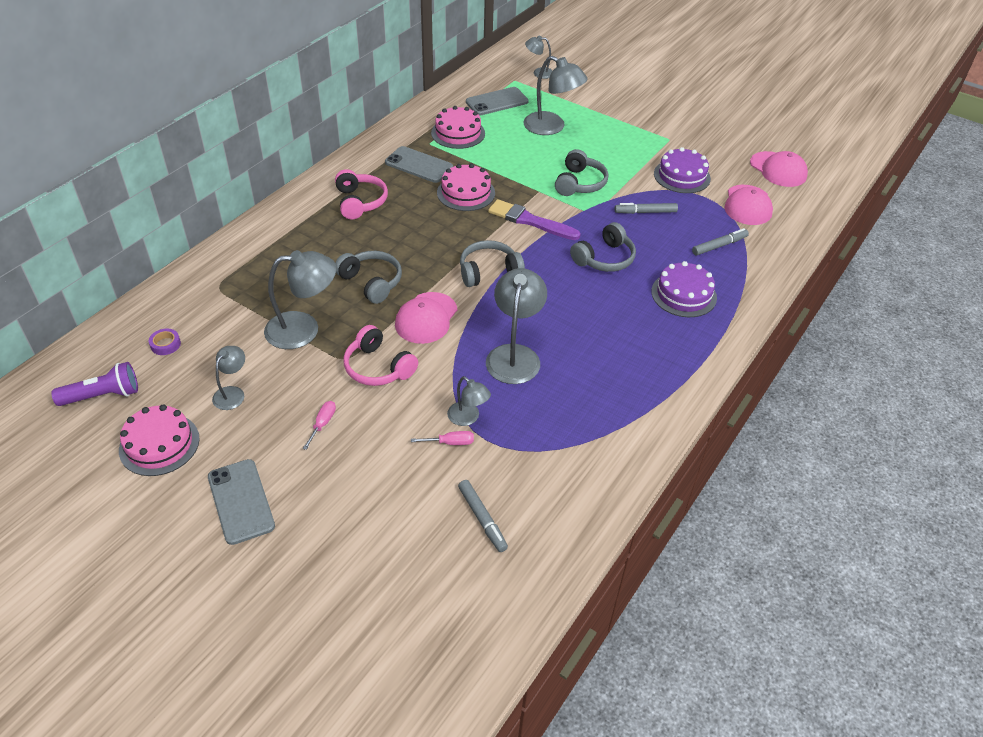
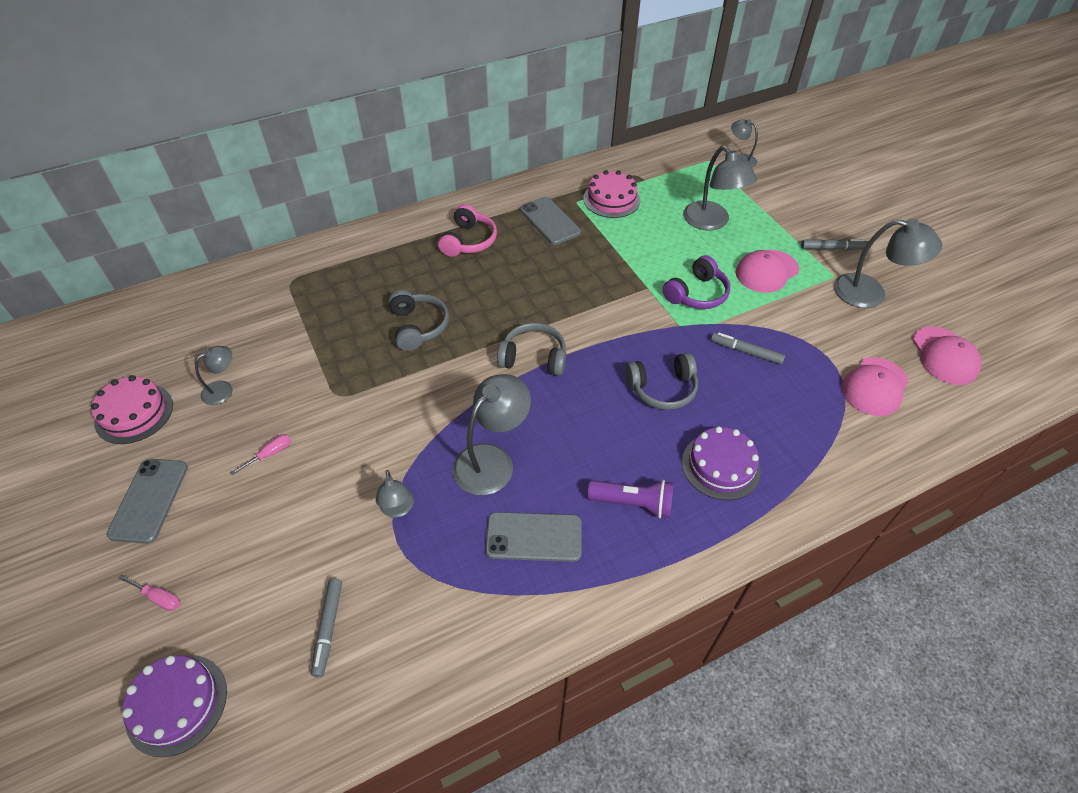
camera: 30 degrees right, 5 degrees up
(103, 395) = (130, 348): purple flashlight -> purple flashlight (633, 503)
(165, 344) = (210, 320): purple tape -> none
(304, 329) = (326, 351): grey lamp -> grey lamp (870, 293)
(378, 367) = (358, 417): pink headphones -> none
(426, 318) = (439, 384): pink cap -> pink cap (766, 271)
(450, 443) = (362, 528): pink screwdriver -> pink screwdriver (159, 598)
(466, 193) = (573, 265): pink cake -> none
(497, 102) = (674, 178): grey phone -> grey phone (533, 537)
(530, 221) = (614, 317): purple brush -> none
(579, 183) = (697, 294): grey headphones -> purple headphones
(682, 176) = (818, 324): purple cake -> purple cake (177, 704)
(719, 246) = (804, 423): grey marker -> grey marker (832, 248)

